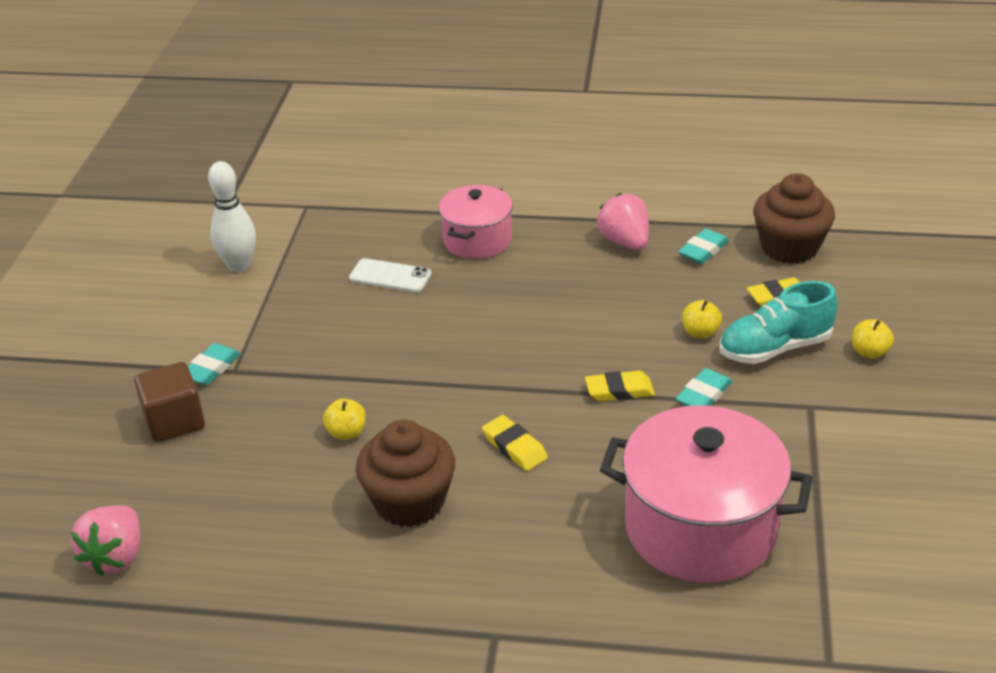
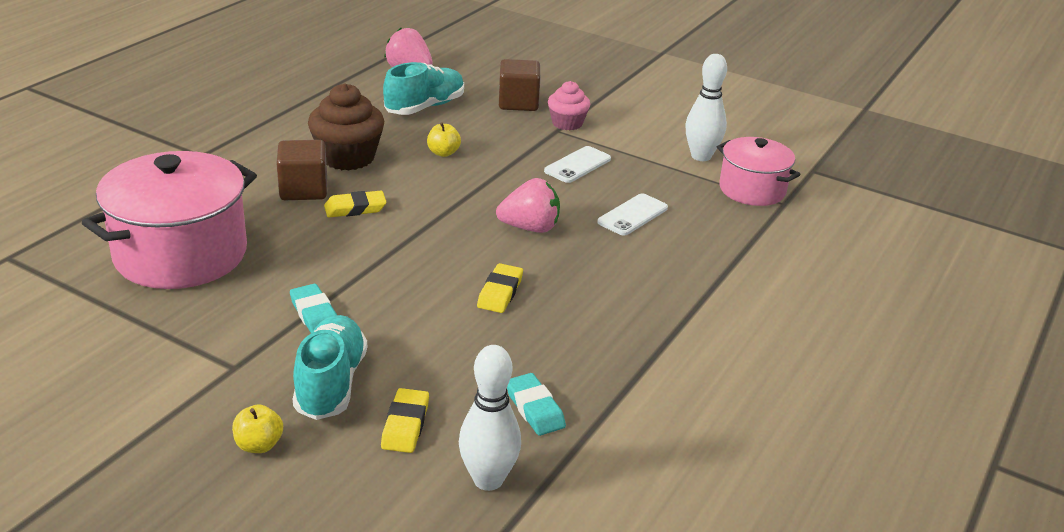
camera: 110 degrees right, 5 degrees down
(211, 368) = (567, 123): turquoise eraser -> pink cupcake
(232, 494) = (425, 107): none -> turquoise shoe
(311, 333) = (577, 165): none -> white phone
(477, 240) = (660, 273): pink pot -> pink pot (752, 190)
(507, 502) = (303, 190): none -> brown cube
(619, 390) = (367, 274): yellow eraser -> yellow eraser (500, 292)
(625, 242) = (592, 360): pink strawberry -> pink strawberry (530, 228)
(700, 332) = (399, 348): yellow apple -> none
(789, 247) = (488, 480): brown cupcake -> white bowling pin

